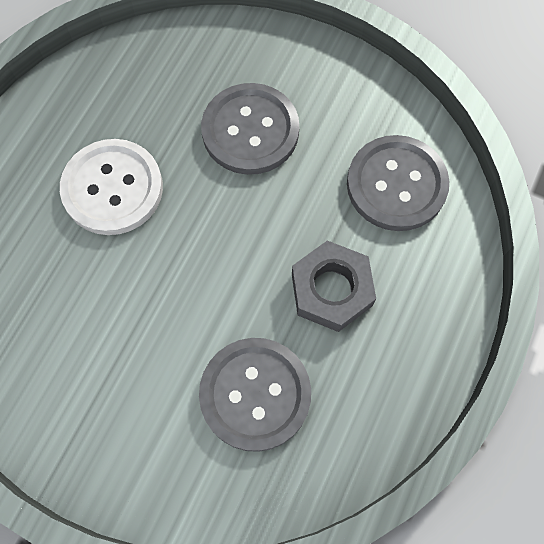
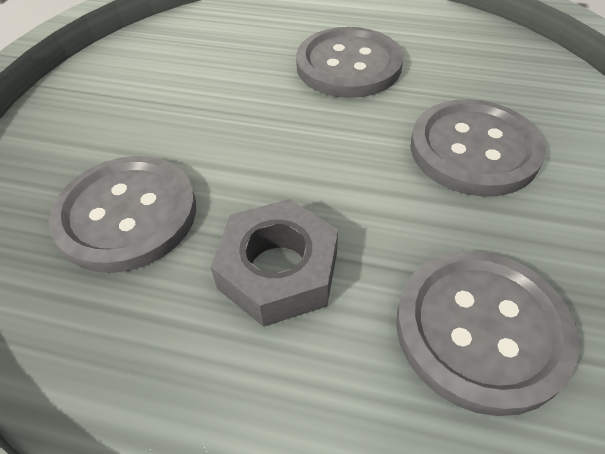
camera: 80 degrees right, 20 degrees down
(113, 188) = (348, 65): white button -> grey button

